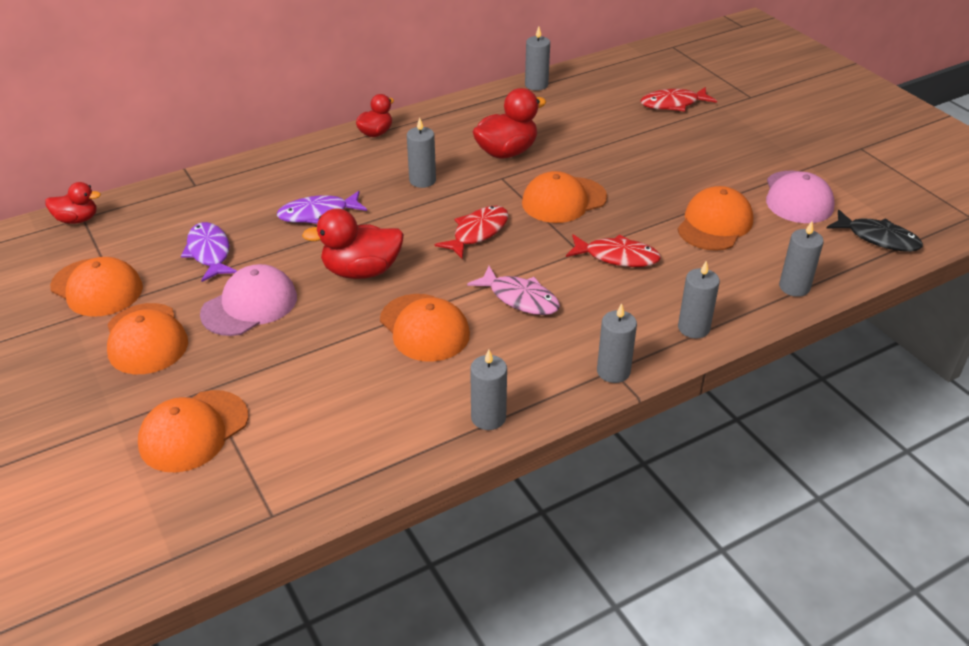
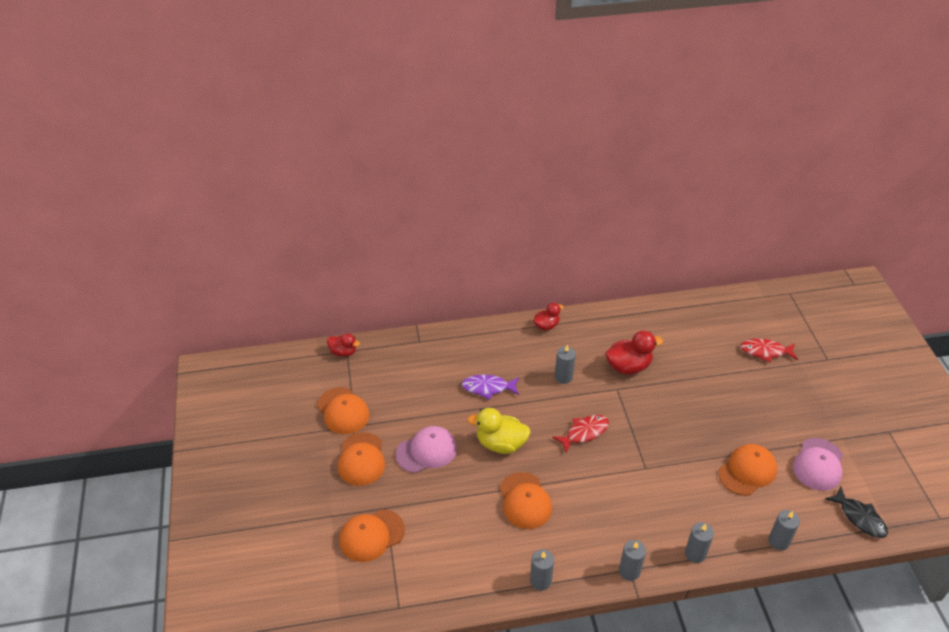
camera: 20 degrees right, 5 degrees up
(209, 253) = (414, 402): purple fish -> none
(361, 271) = (501, 443): red duck -> yellow duck
(520, 298) = (592, 495): pink fish -> none
(536, 85) = (672, 307): grey candle -> none
(563, 200) = (651, 421): orange cap -> none
(617, 257) = (668, 480): red fish -> none

